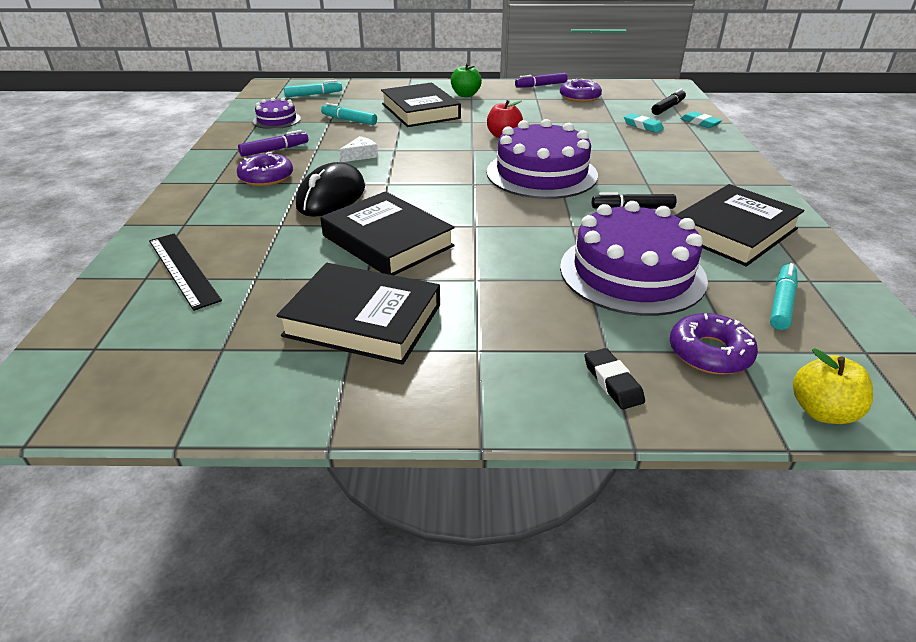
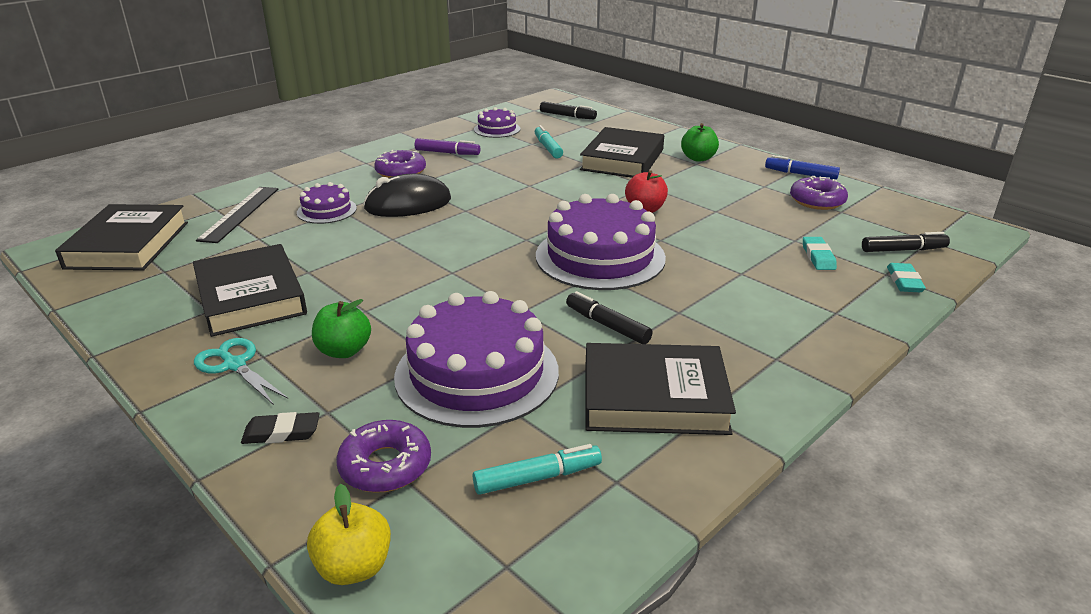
camera: 45 degrees right, 5 degrees down
(269, 230) = (327, 210): none -> purple cake
(313, 94) = (567, 116): turquoise marker -> black marker
(361, 155) = (494, 180): white cheese -> none
(387, 241) = (373, 253): black book -> black book (128, 245)
(473, 369) = (234, 365): none -> turquoise scissors
(526, 310) = (344, 351): none -> green apple
(541, 85) = (801, 174): purple marker -> blue marker
(612, 382) = (281, 432): black eraser -> black eraser turned 60 degrees clockwise

